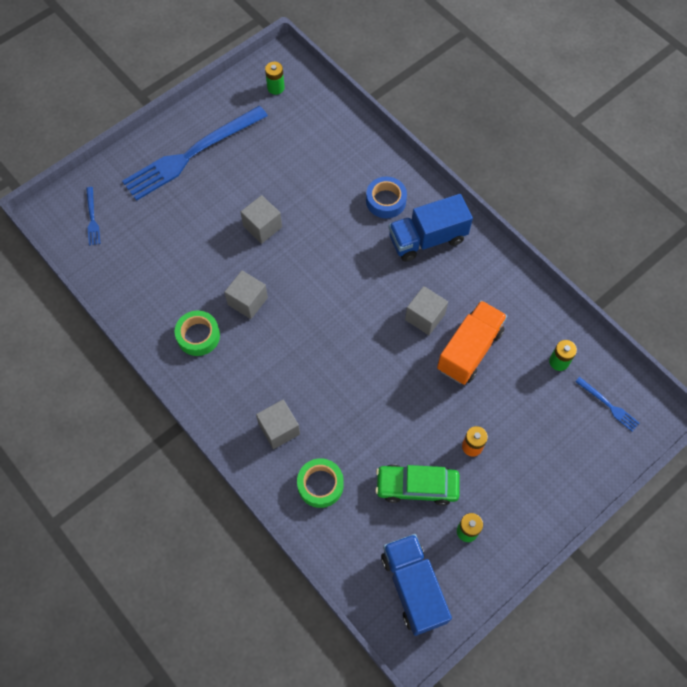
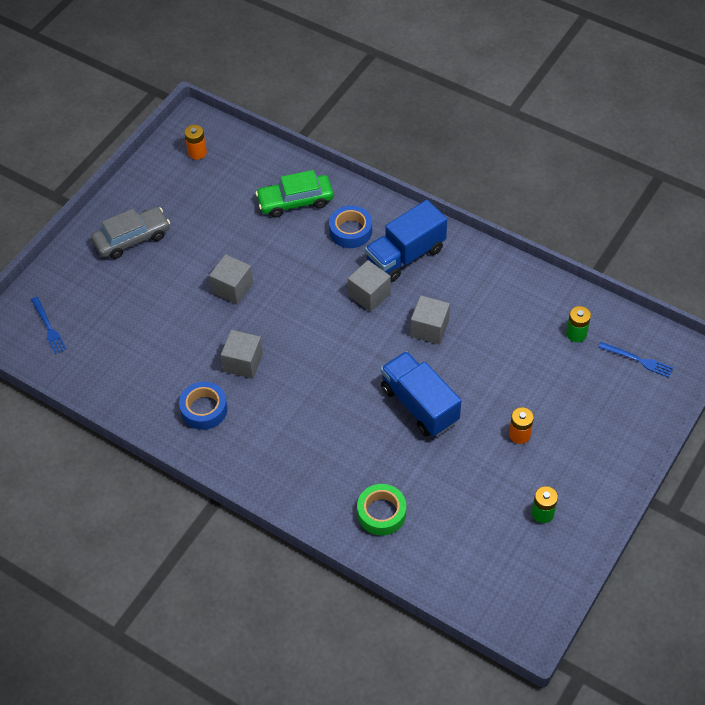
camera: 15 degrees left, 10 degrees down
(192, 154) = (132, 238): blue fork -> grey car
(198, 336) = (204, 409): green tape -> blue tape
(275, 88) = (197, 152): green battery -> orange battery
(279, 429) = (320, 473): grey cube -> grey cube (369, 295)
(413, 587) = (508, 580): blue truck -> blue truck (419, 405)
(417, 486) = (478, 487): green car -> green car (295, 201)
(469, 350) = (485, 347): orange truck -> none

